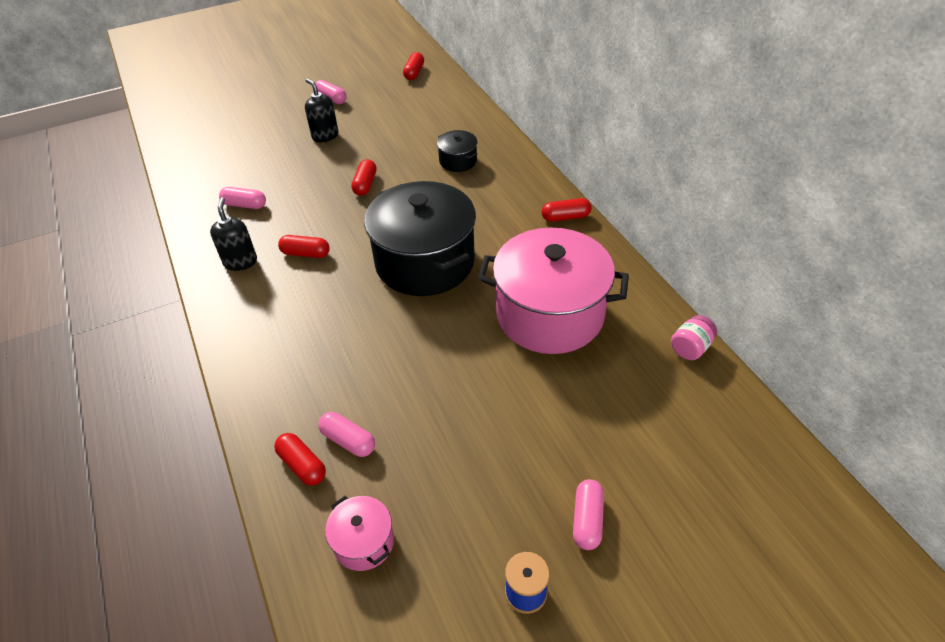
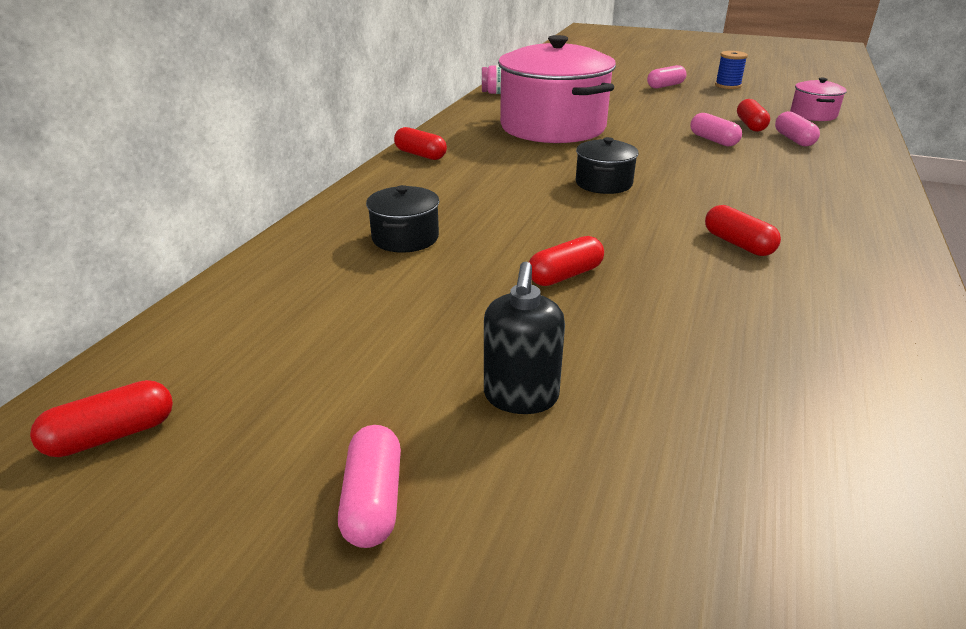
camera: 135 degrees left, 15 degrees down
(240, 262) = (846, 275): black soap dispenser -> none
(245, 205) = (801, 348): pink capsule -> pink capsule (713, 140)
(302, 465) = (841, 143): red capsule -> red capsule (750, 125)
(425, 262) = (603, 183): black pot -> black pot, size x0.44

